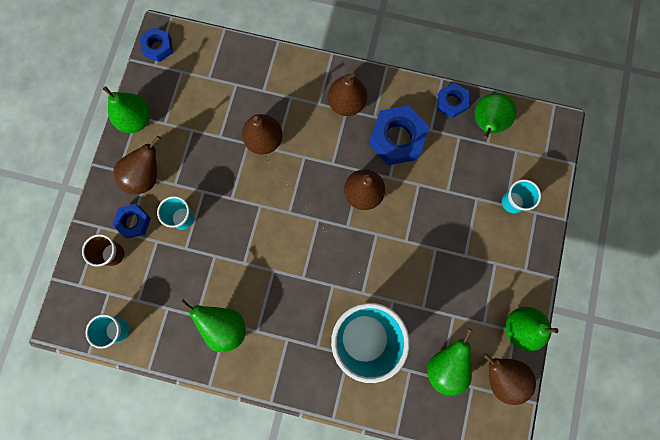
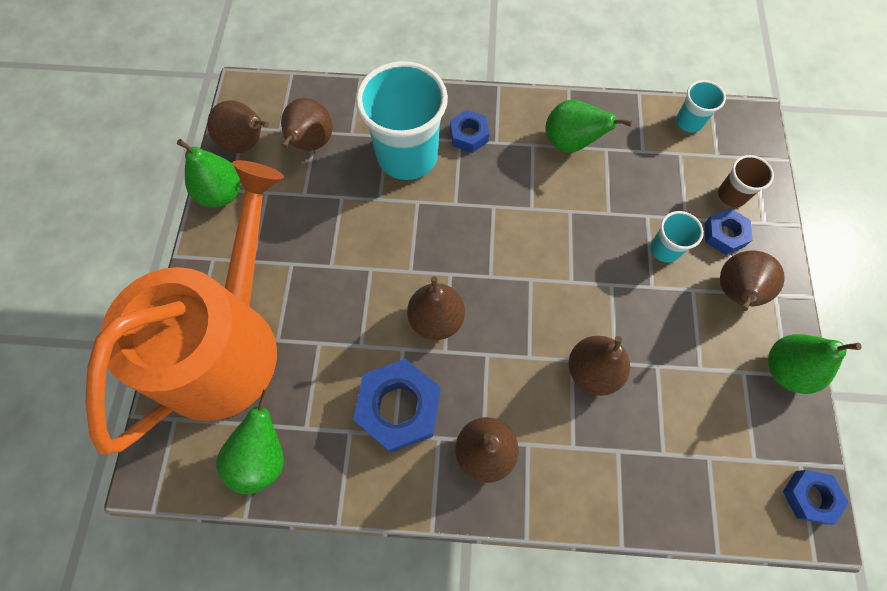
camera: 170 degrees right, 10 degrees down
(445, 365) = (311, 144): green pear -> brown pear
(451, 102) = (320, 484): blue nut -> blue nut (469, 135)
(512, 202) = (227, 342): turquoise cup -> orange watering can

